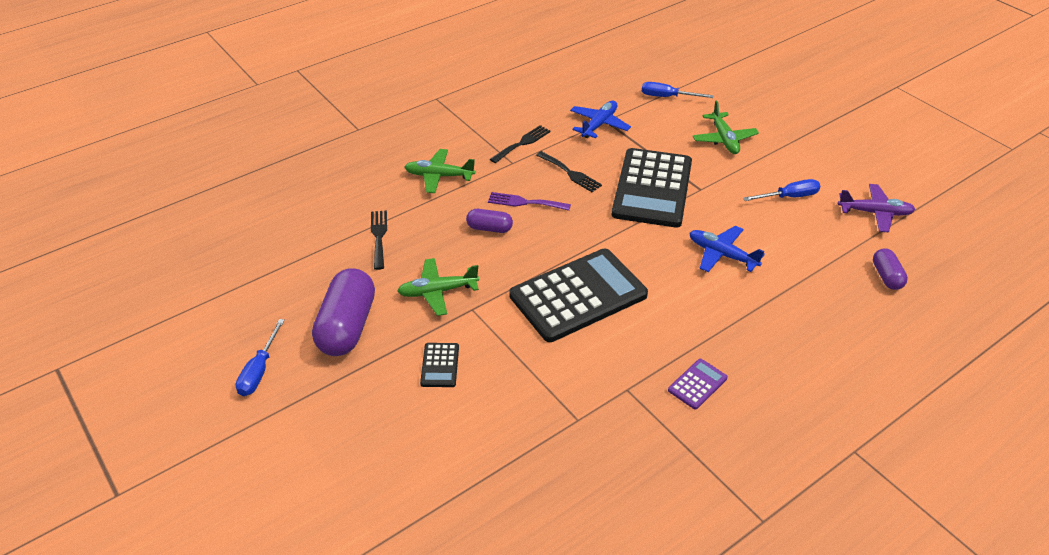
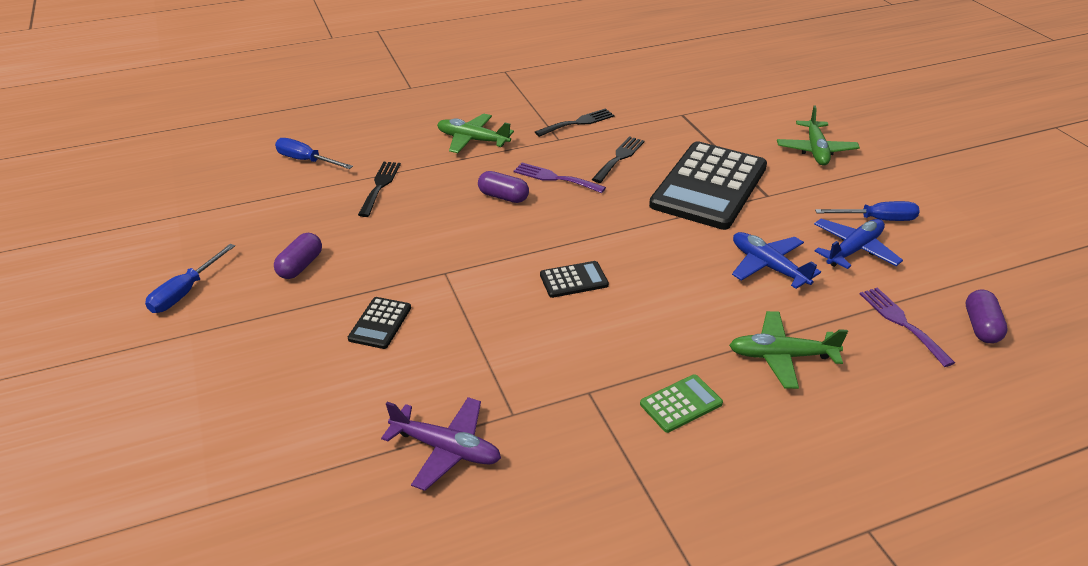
camera: 15 degrees right, 5 degrees down
(347, 326) = (300, 266): purple capsule -> purple capsule, size x0.51
(437, 291) = (415, 249): green plane -> green plane (781, 356)
(570, 173) = (619, 158): black fork -> black fork turned 120 degrees counterclockwise
(578, 295) = (574, 280): black calculator -> black calculator, size x0.42
(599, 124) = (672, 117): blue plane -> blue plane (853, 250)
(667, 97) = (763, 101): blue screwdriver -> blue screwdriver (306, 160)
(697, 384) = (681, 404): purple calculator -> green calculator
(831, 284) = (902, 323): none -> purple fork
(875, 213) = (986, 253): purple plane -> purple plane (446, 449)

